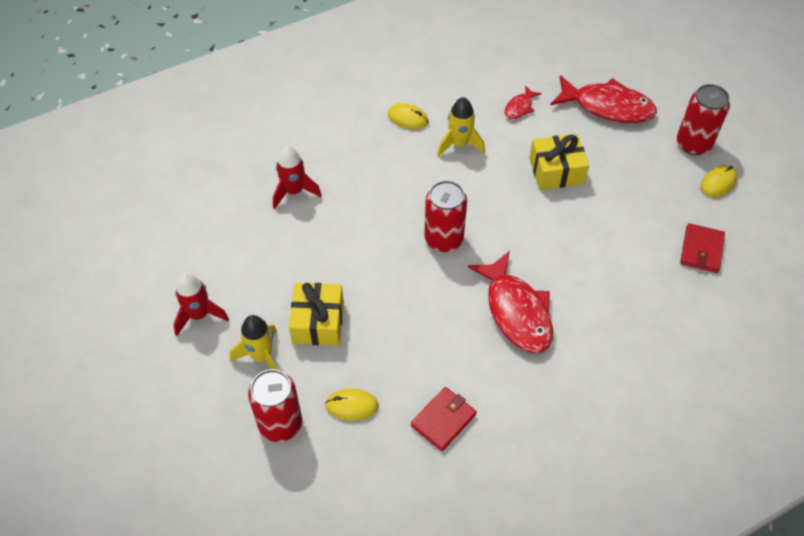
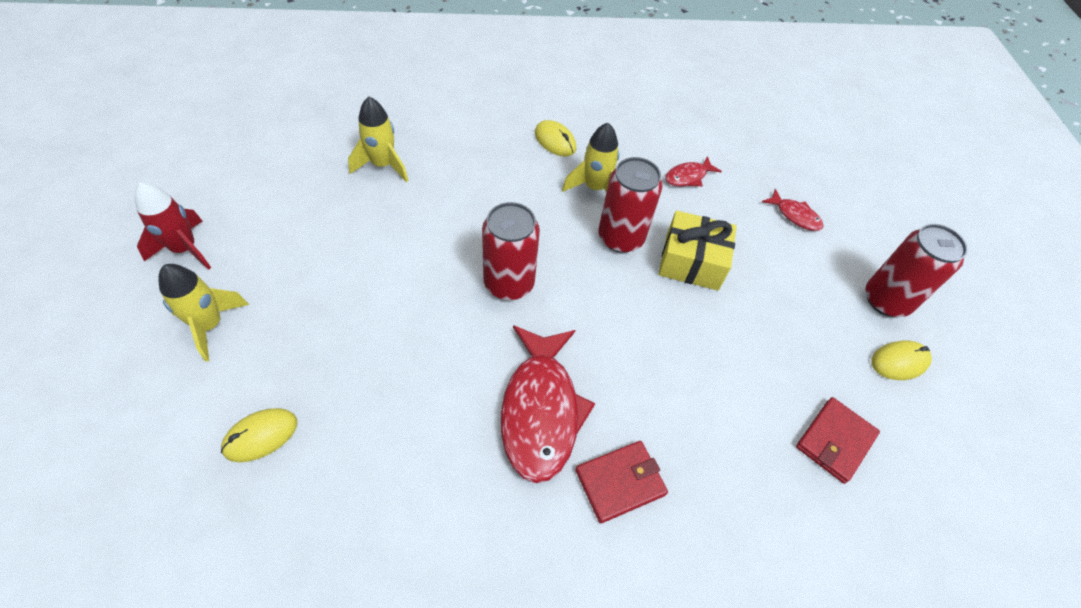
camera: 20 degrees right, 0 degrees up
(280, 424) = (164, 417): red can -> red can (620, 237)
(294, 191) = (383, 165): red rocket -> yellow rocket
(318, 322) = (300, 314): yellow gift -> none
(352, 405) = (260, 436): yellow mouse -> yellow mouse turned 60 degrees counterclockwise
(443, 420) = (355, 513): red wallet -> red wallet (620, 482)
(607, 106) = (795, 215): red fish -> red fish, size x0.47

